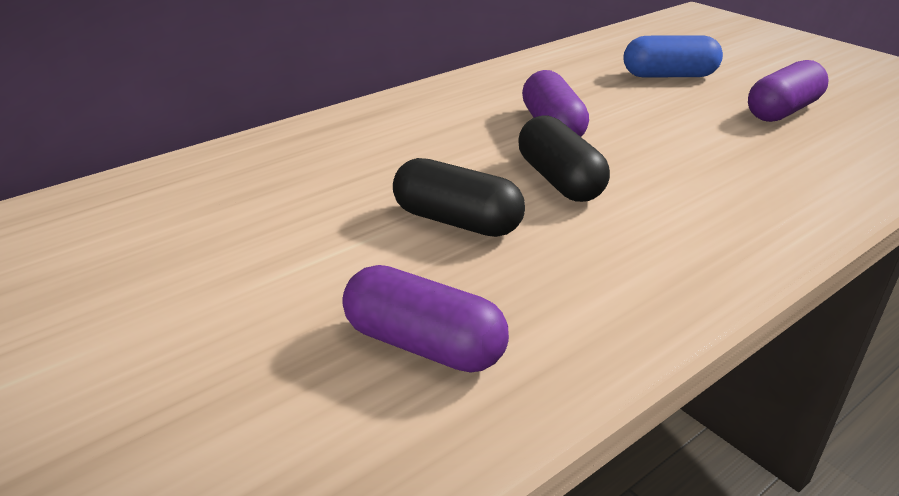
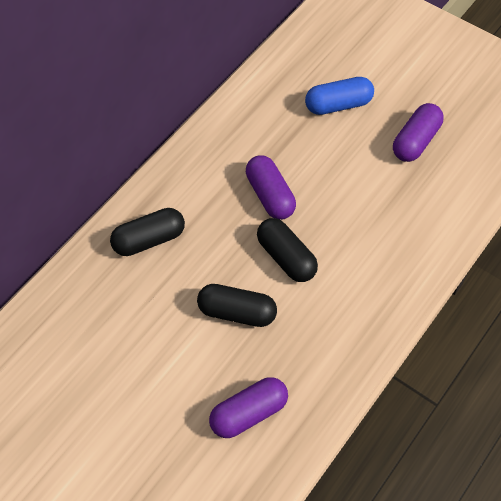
camera: 15 degrees left, 25 degrees up
(359, 140) = (149, 240): none -> black capsule
(424, 345) = (249, 414): purple capsule -> purple capsule turned 45 degrees counterclockwise

